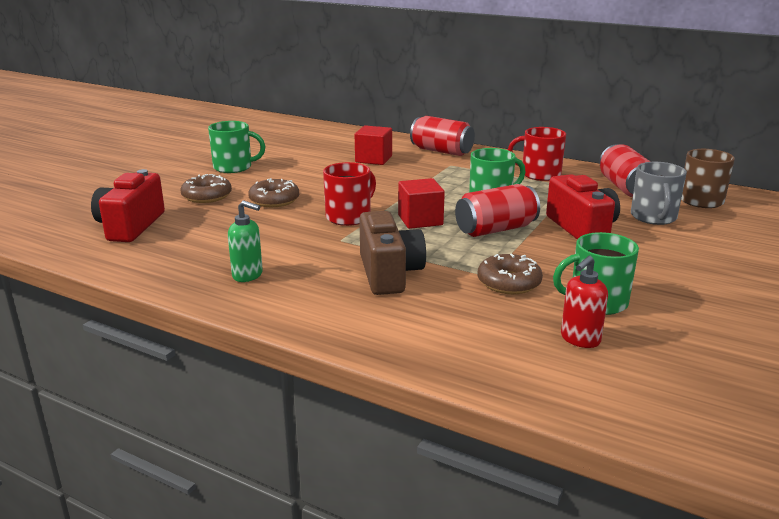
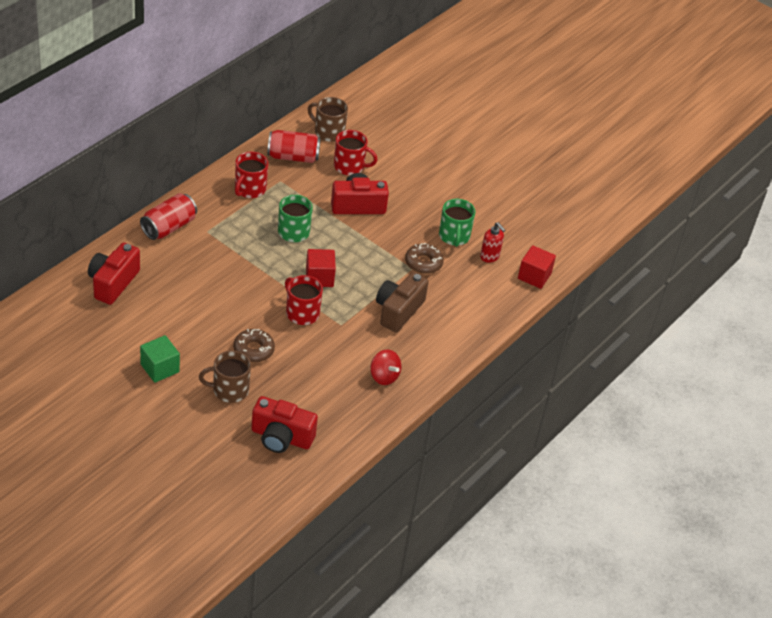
camera: 85 degrees left, 20 degrees up
(207, 196) = (229, 390): brown donut -> brown mug
(234, 167) = (160, 368): green mug -> green cube
(248, 275) = (384, 376): green soap dispenser -> red spinning top
(345, 142) = (113, 283): none -> red camera
(373, 159) = (174, 274): red cube -> red cube (534, 276)
(389, 273) = (398, 311): brown camera -> brown camera turned 60 degrees counterclockwise
(495, 229) = (347, 245): red can -> none
(653, 217) = (350, 166): grey mug -> red mug

